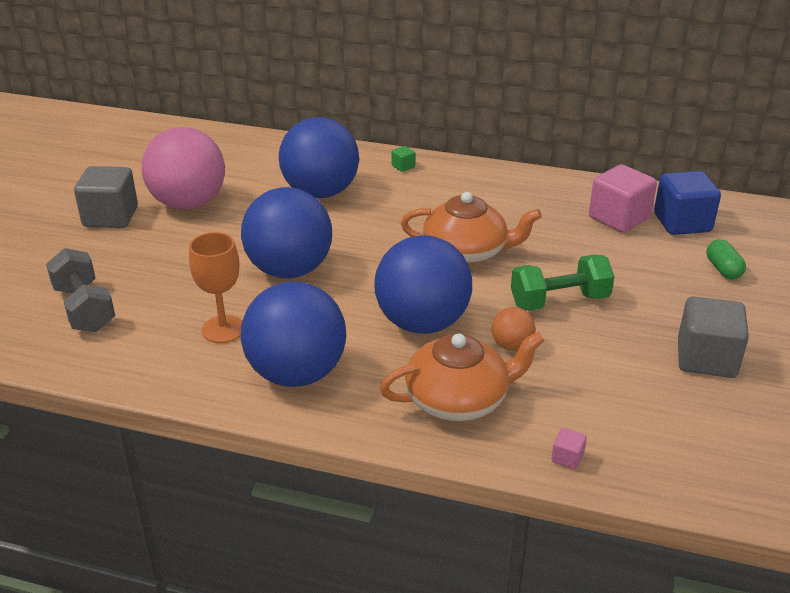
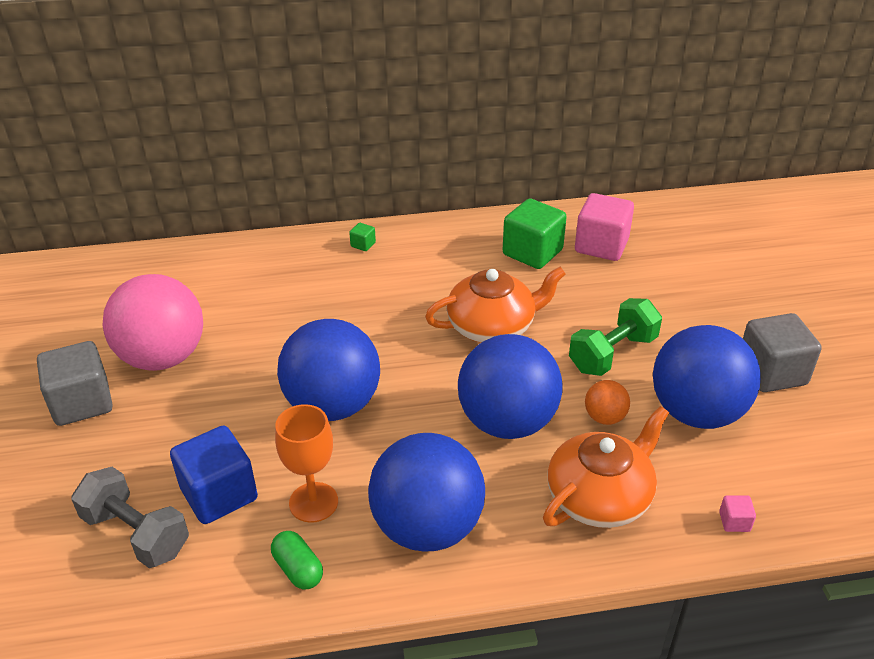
camera: 25 degrees left, 5 degrees up
(320, 192) = (300, 300): blue ball -> blue ball (696, 412)
(548, 207) = (532, 252): none -> green cube
(682, 223) = (657, 235): blue cube -> blue cube (219, 494)
(723, 269) = (722, 274): green capsule -> green capsule (298, 569)

